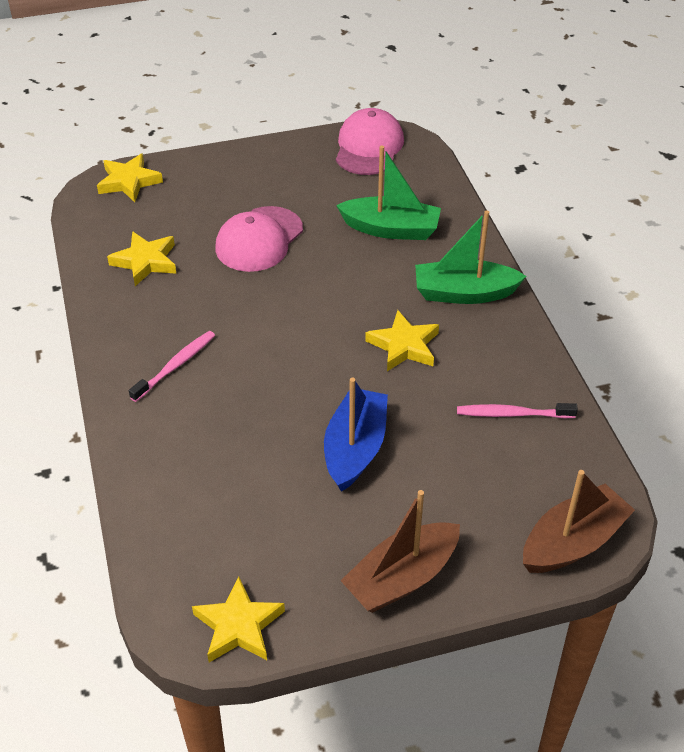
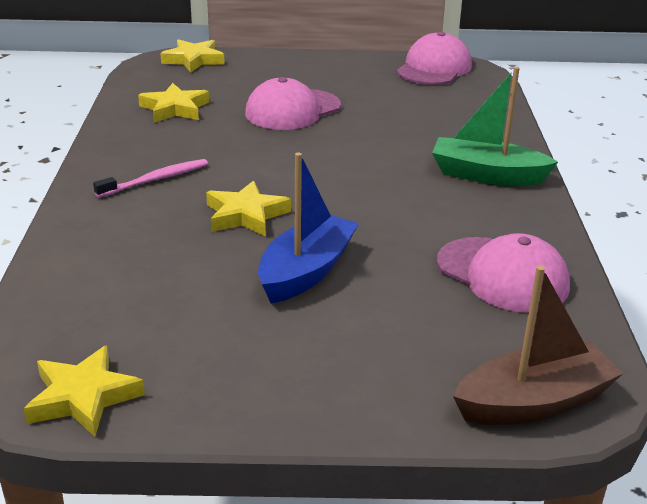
camera: 15 degrees right, 15 degrees down
(391, 229) = (430, 121): green boat -> none
(401, 578) = (301, 393): brown boat -> none
(404, 346) = (402, 203): yellow star -> yellow star (246, 215)
(512, 414) = (502, 275): pink toothbrush -> pink cap

